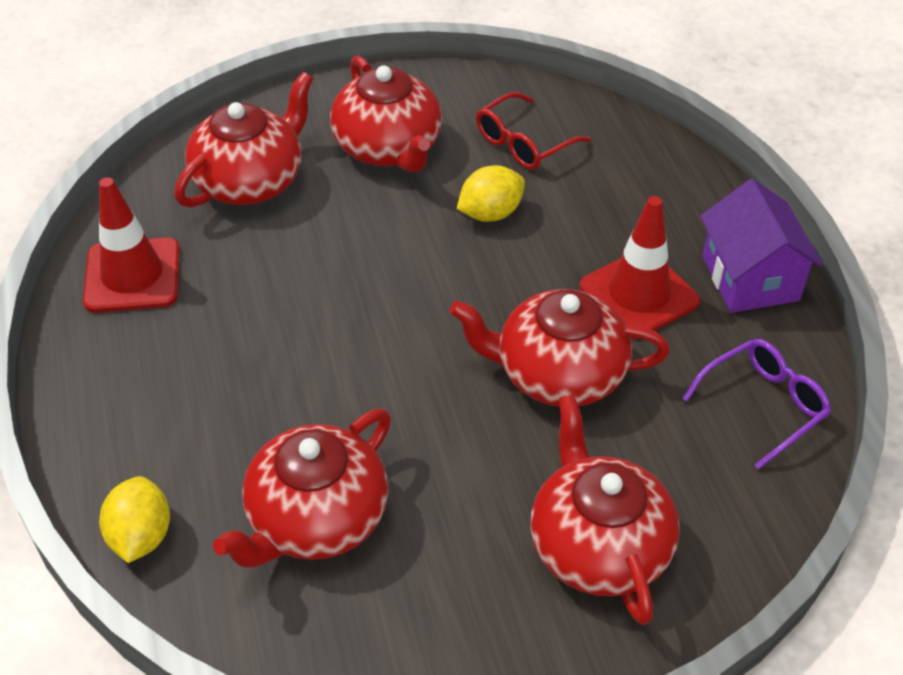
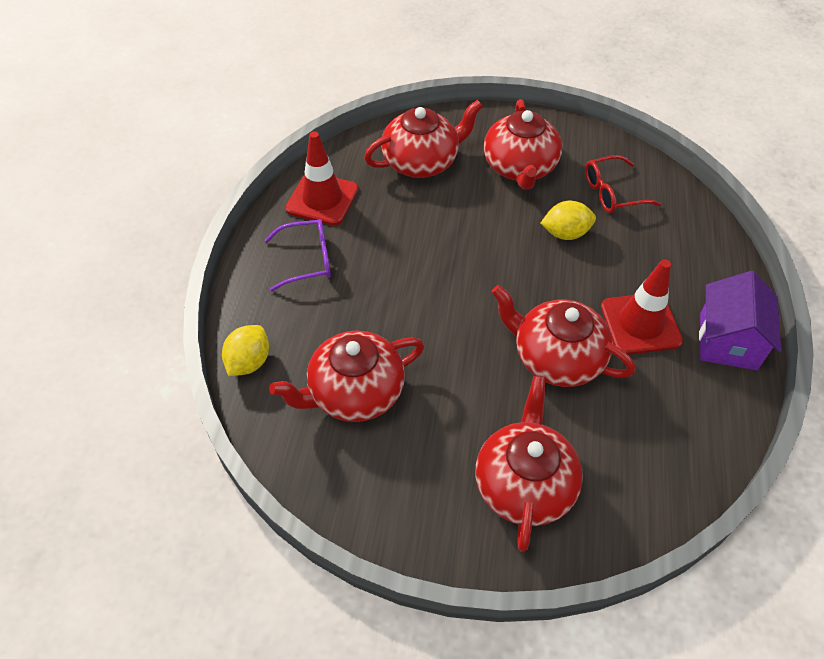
camera: 25 degrees right, 5 degrees up
(763, 406) = (690, 434): purple glasses -> purple glasses (307, 260)

